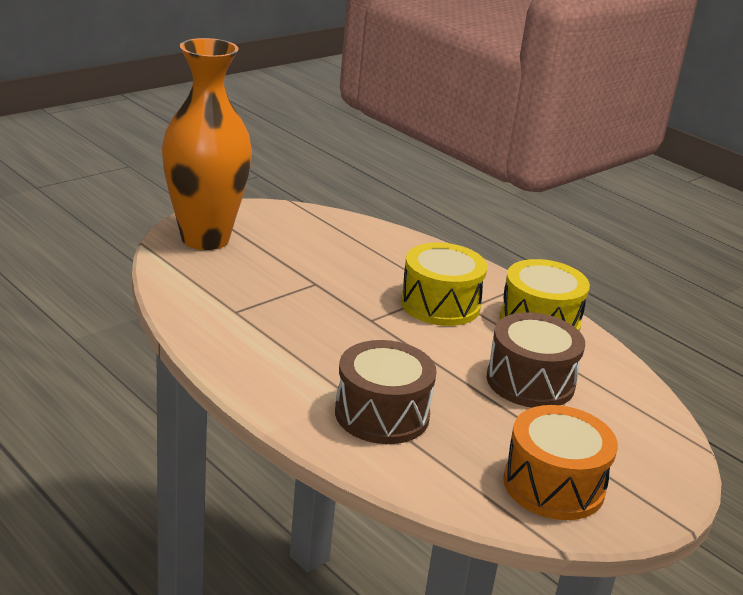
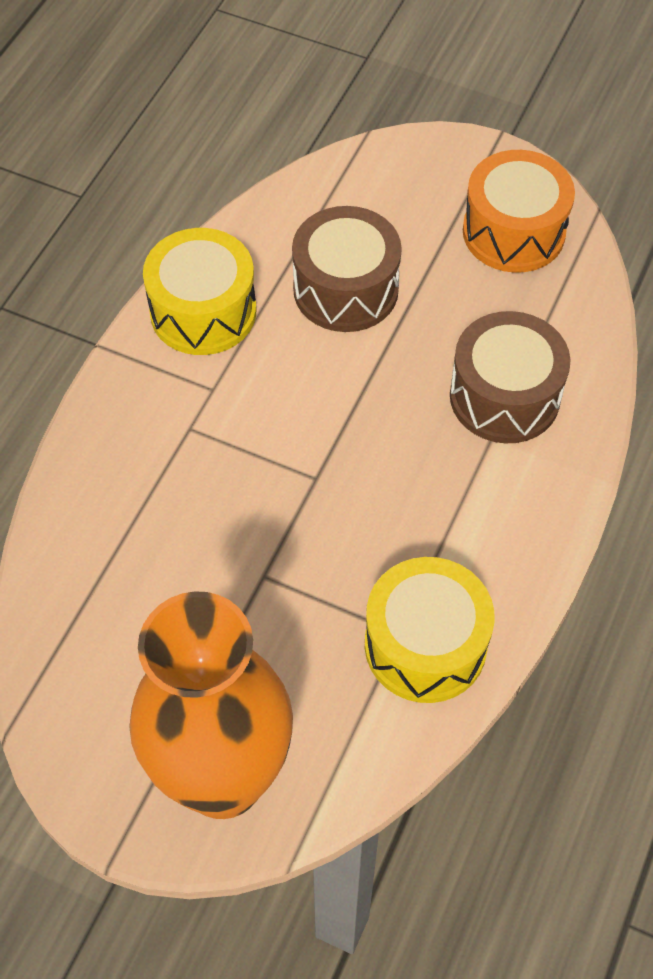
camera: 110 degrees left, 30 degrees up
(440, 304) = (227, 420): yellow drum -> yellow drum (425, 645)

